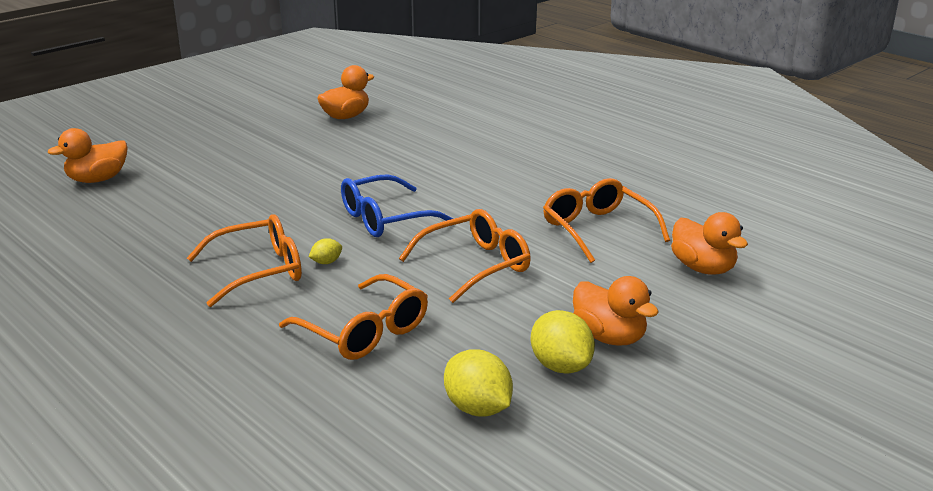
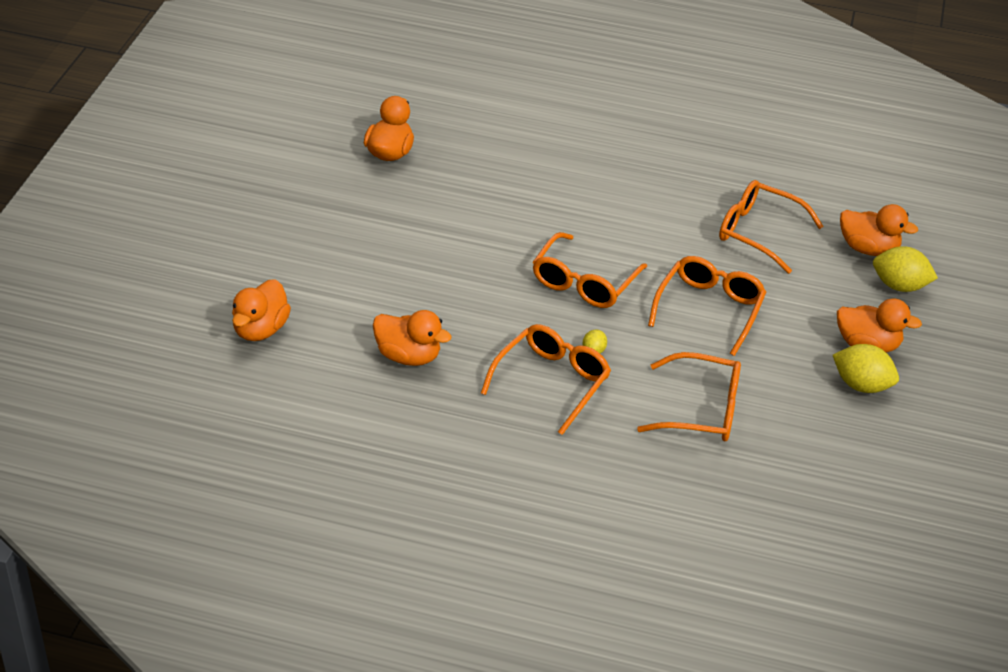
camera: 35 degrees left, 15 degrees up
(173, 222) = (408, 356): none -> orange duck
(385, 219) = (584, 282): blue glasses -> orange glasses
(478, 408) = (846, 444): yellow lemon -> yellow lemon (899, 286)

